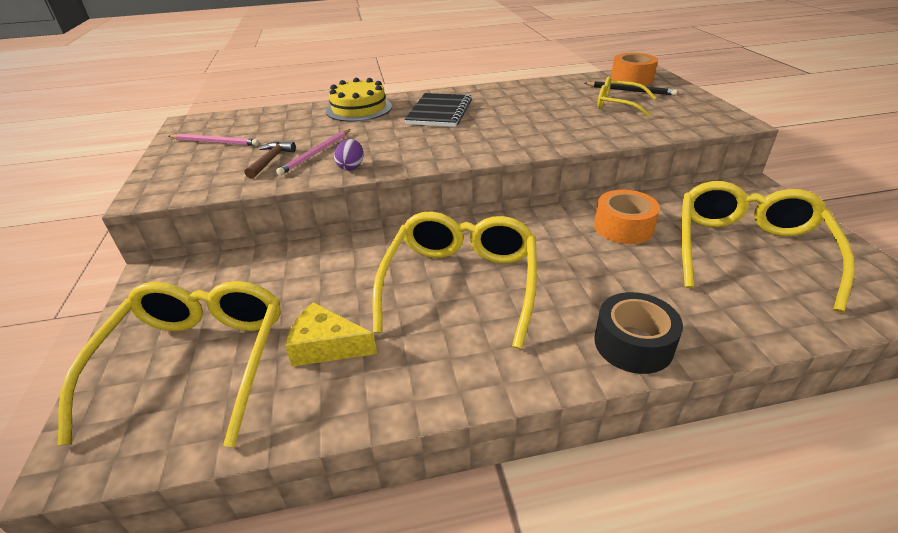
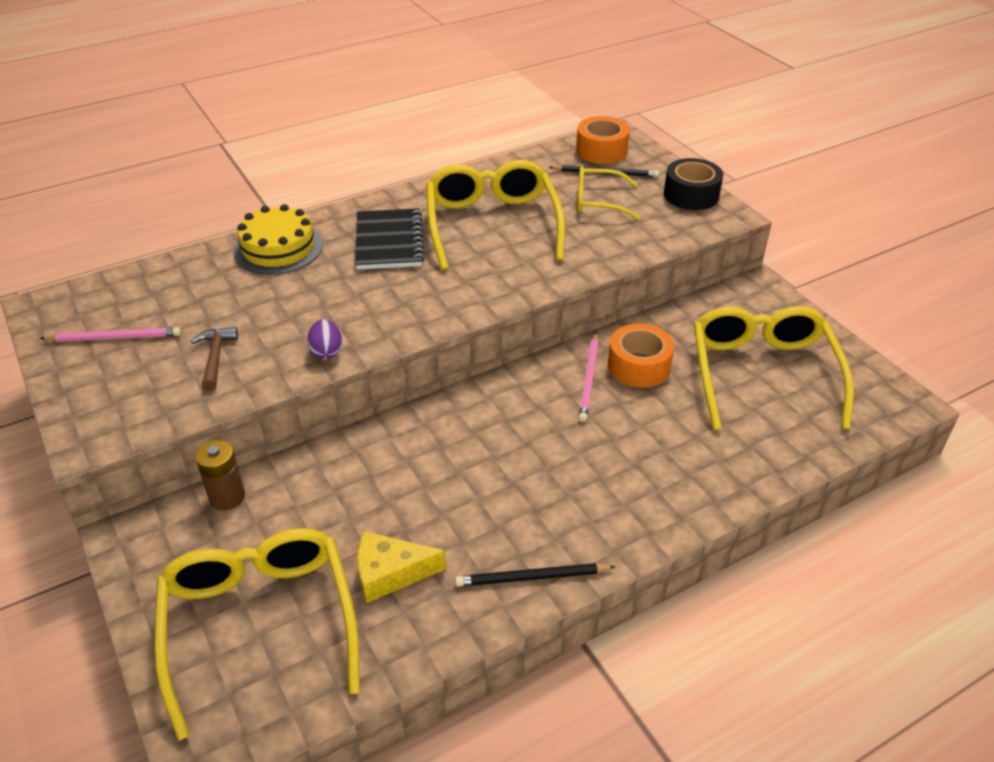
camera: 20 degrees left, 5 degrees up
(239, 262) = (227, 497): none -> brown battery
(316, 153) = (268, 336): pink pencil -> pink pencil (589, 379)
(453, 380) = (531, 577): none -> black pencil
(460, 284) = (496, 471): yellow glasses -> yellow glasses (492, 225)
(633, 344) = (681, 502): black tape -> black tape (691, 195)

